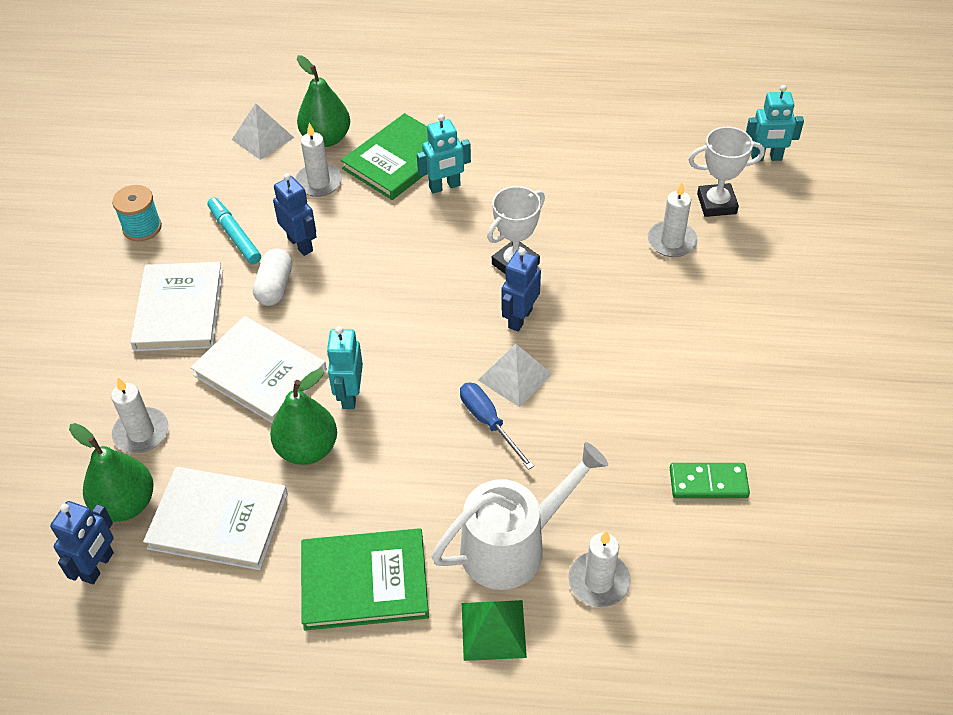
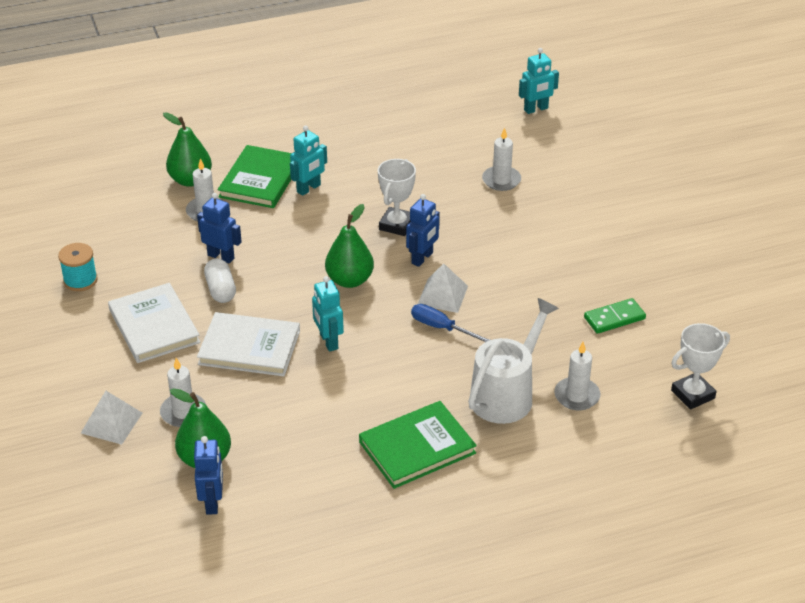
camera: 25 degrees left, 10 degrees down
(218, 520) = (284, 446): white book -> none
(235, 235) = (163, 265): turquoise marker -> none
(262, 138) = (137, 193): white pyramid -> white pyramid (111, 423)
(307, 449) = (320, 384): green pear -> green pear (349, 280)
(493, 630) = (524, 445): green pyramid -> none
(520, 318) = (422, 258): blue robot -> blue robot turned 150 degrees counterclockwise
(716, 204) = (518, 148): white trophy -> white trophy (692, 394)

